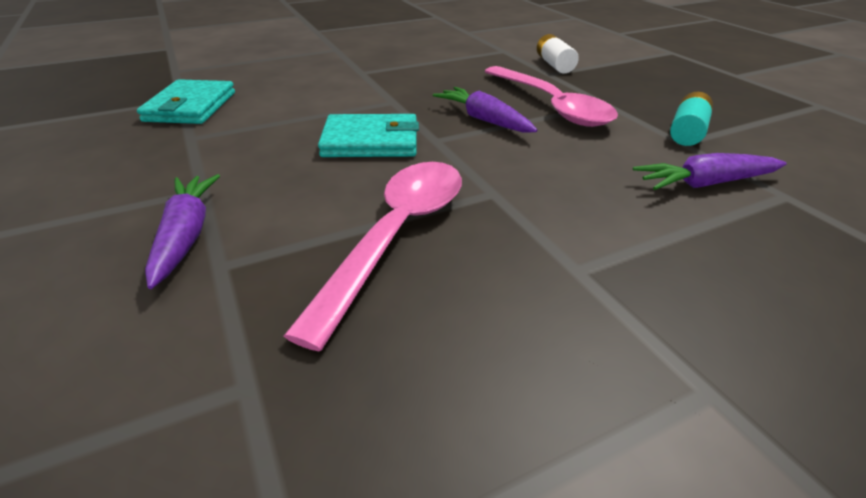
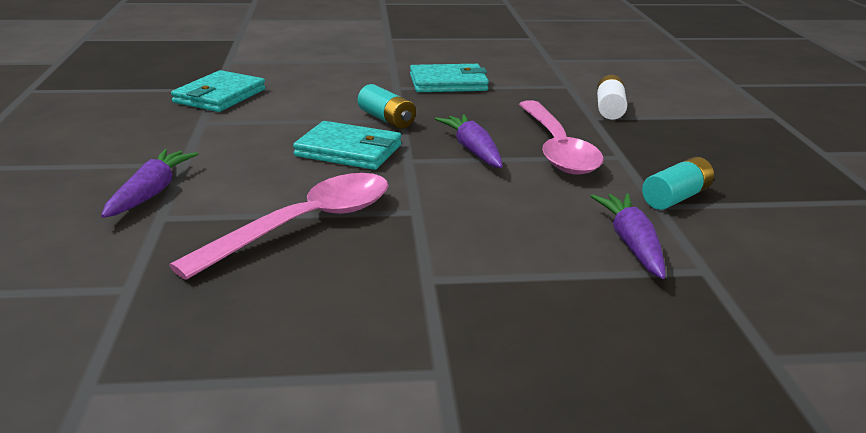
camera: 20 degrees right, 10 degrees down
(379, 103) = (386, 119): none -> turquoise battery
(404, 62) = (448, 83): none -> turquoise wallet
(705, 184) = (631, 244): purple carrot -> purple carrot turned 75 degrees clockwise

